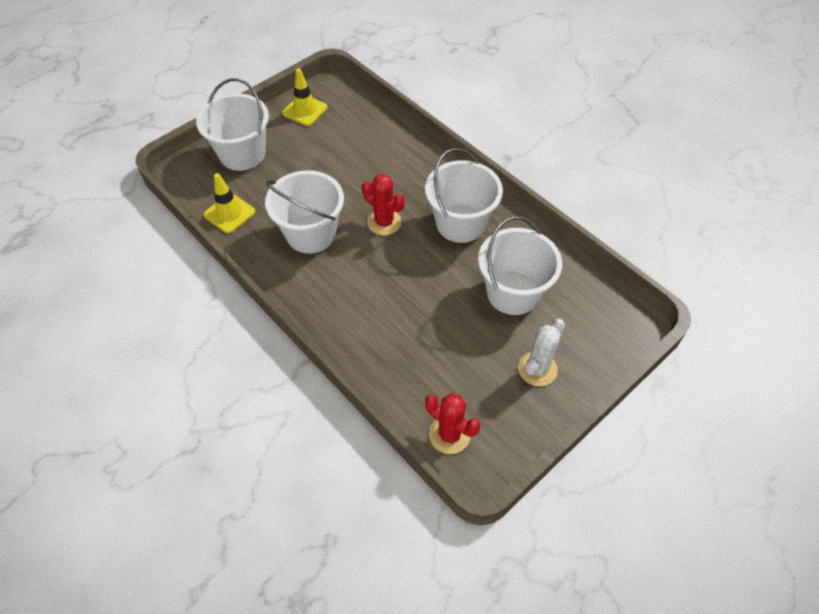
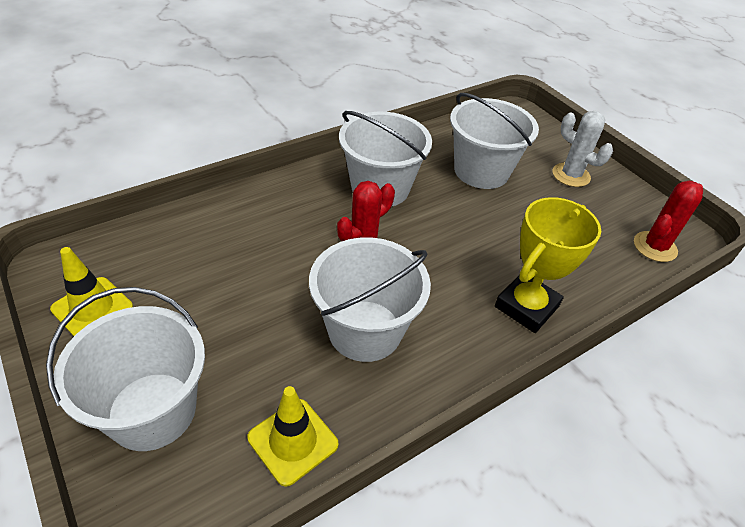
camera: 85 degrees left, 10 degrees down
(351, 327) = (526, 306): none -> yellow trophy

